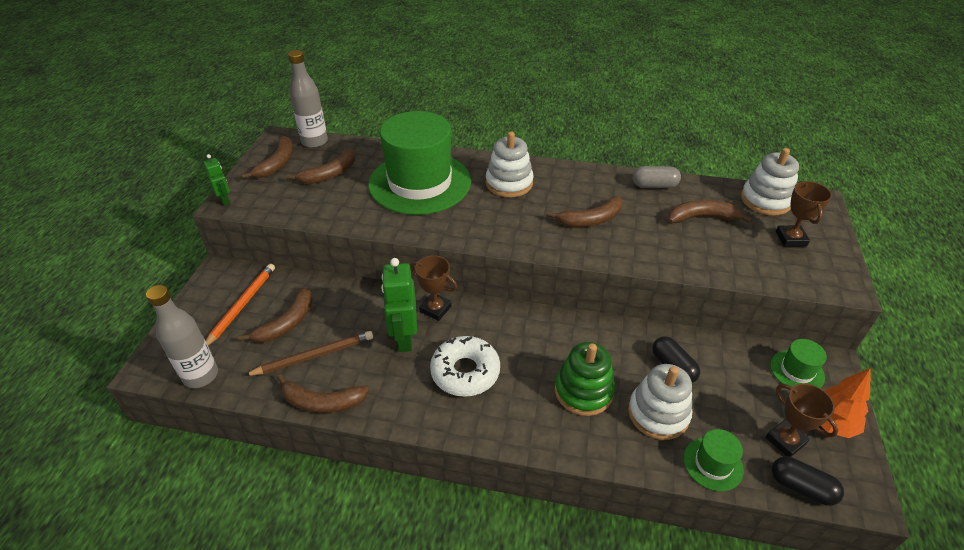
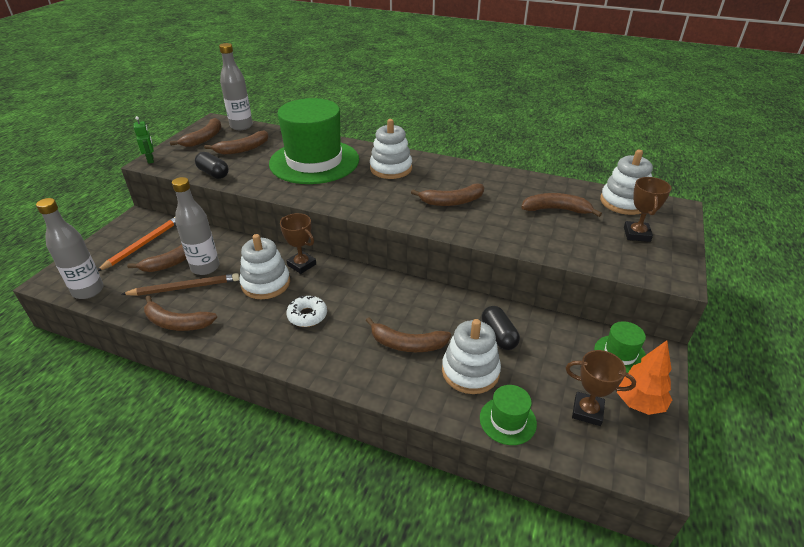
camera: 10 degrees right, 5 degrees down
(327, 327) = (205, 267): none -> grey bottle
(404, 338) = (266, 283): green robot -> white stacking toy
(465, 372) = (307, 315): white donut -> white donut, size x0.64
(583, 391) = (407, 344): green stacking toy -> brown banana
(654, 185) = (521, 181): grey capsule -> none
(785, 441) = (587, 411): brown trophy -> brown trophy turned 45 degrees counterclockwise
(801, 487) = (589, 454): black capsule -> black capsule (213, 173)

